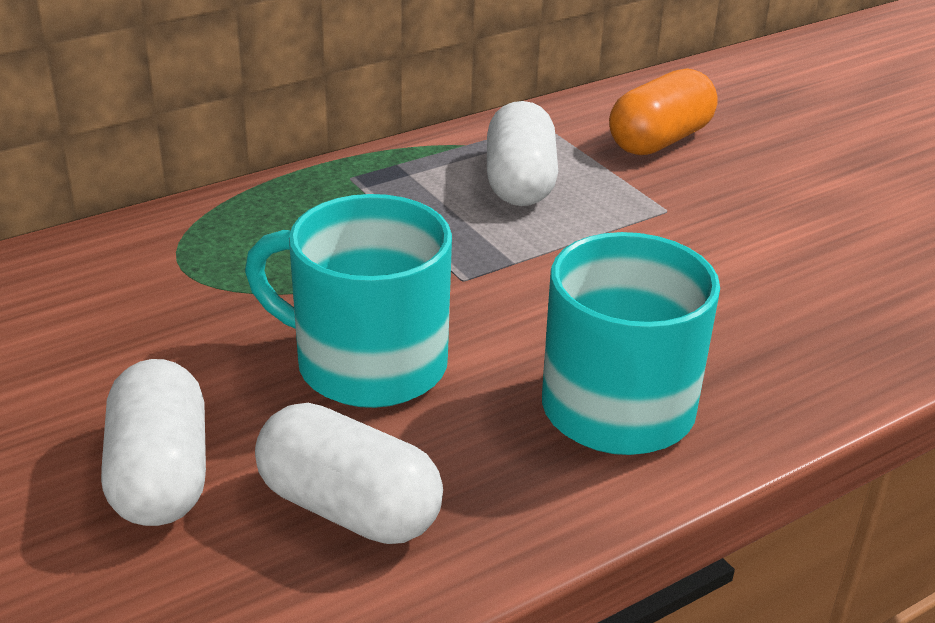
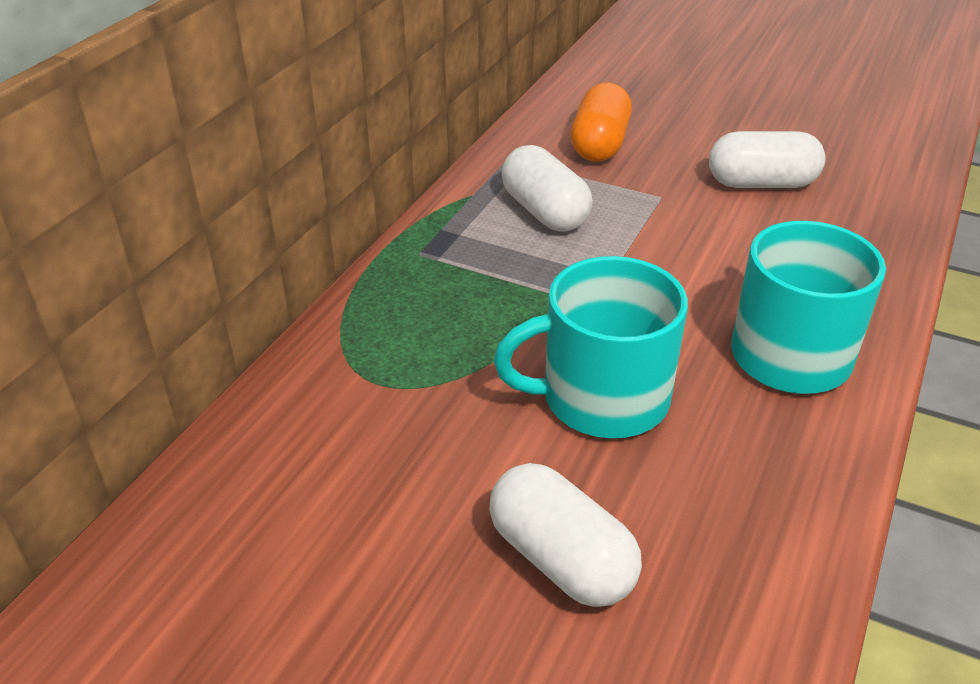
camera: 30 degrees left, 5 degrees up
(349, 508) = (714, 514): white capsule -> white capsule (761, 183)

